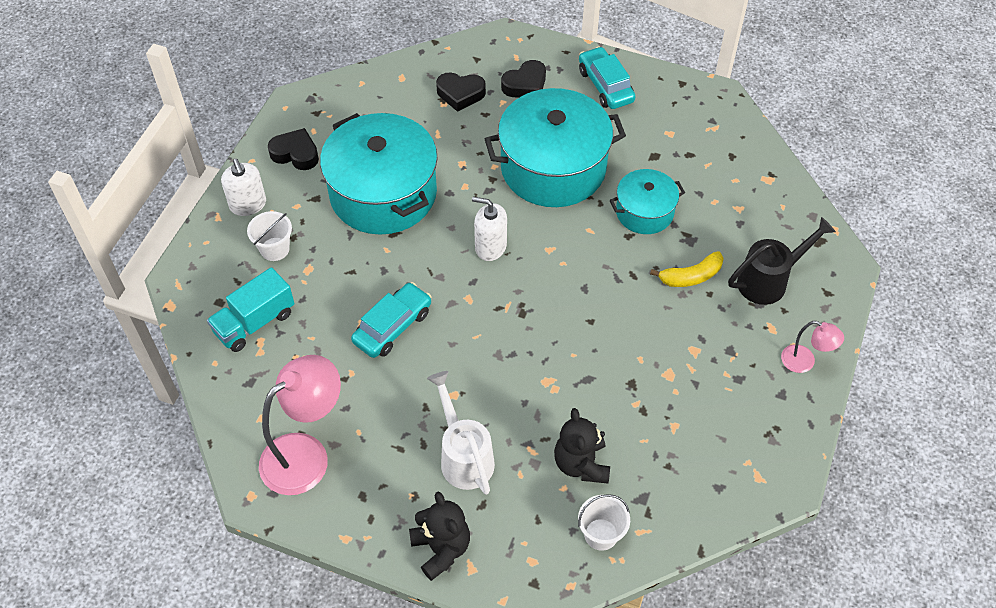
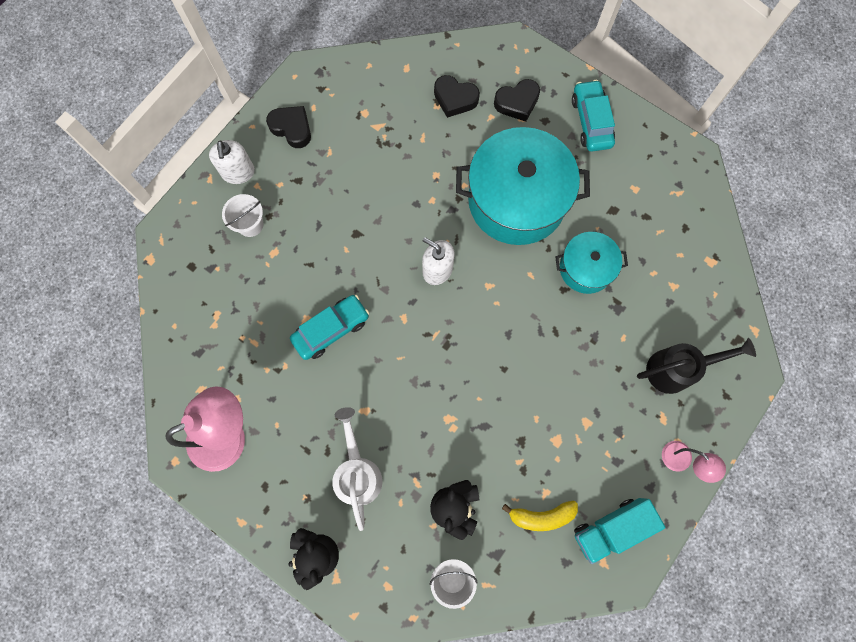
camera: 15 degrees right, 20 degrees up
(254, 322) = (216, 294): turquoise truck -> turquoise truck (611, 528)
(383, 193) = (358, 190): turquoise pot -> none
(691, 276) = (607, 346): yellow banana -> yellow banana (541, 516)

